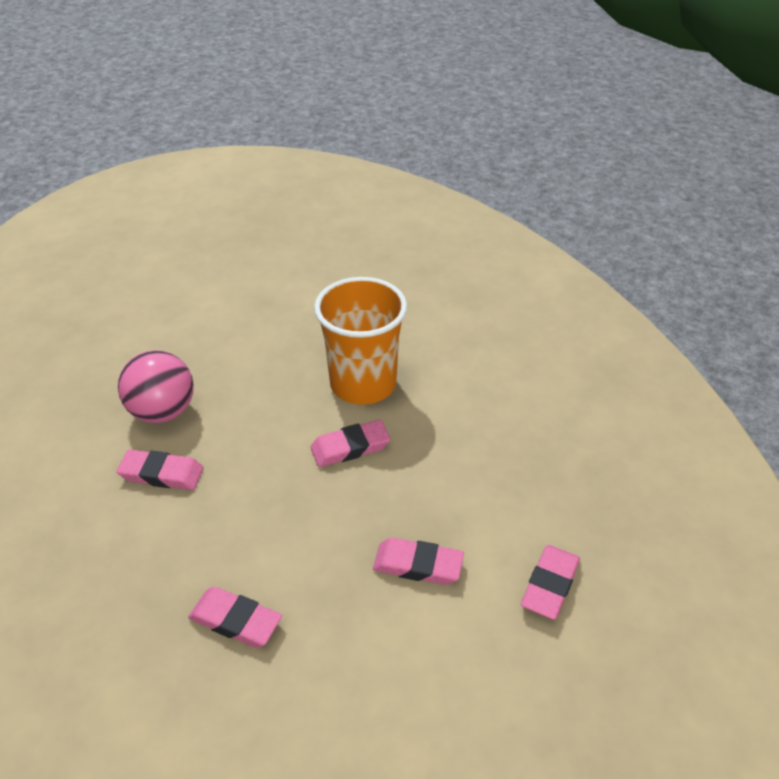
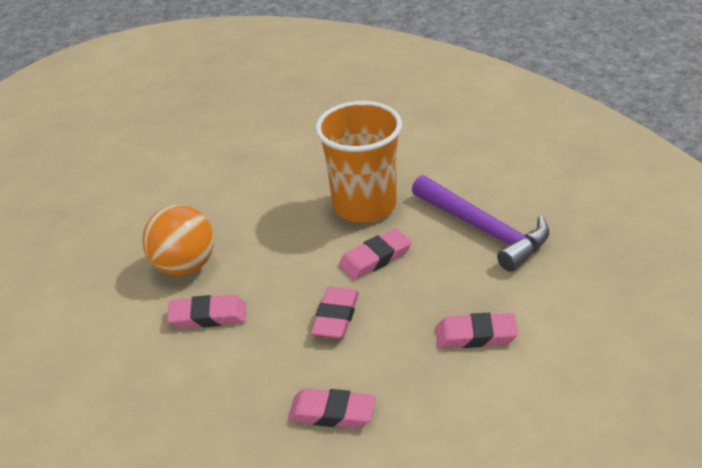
camera: 10 degrees left, 5 degrees down
(163, 411) = (184, 266): pink ball -> orange ball
(473, 440) = (484, 230): none -> purple hammer
(550, 585) = (595, 325): pink eraser -> pink eraser (336, 317)

